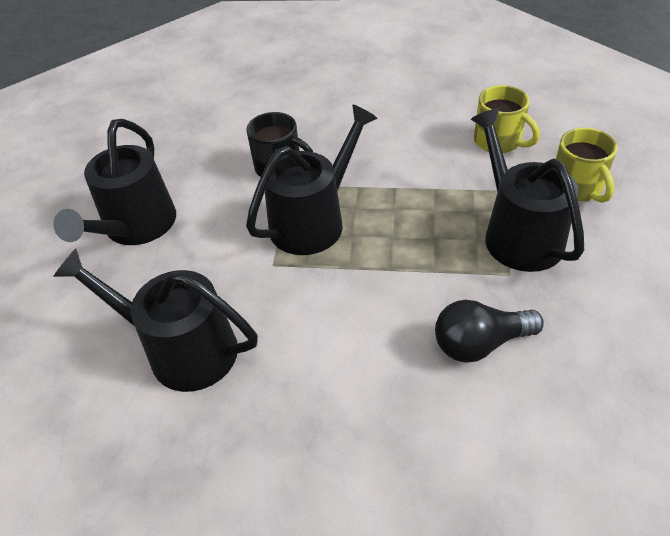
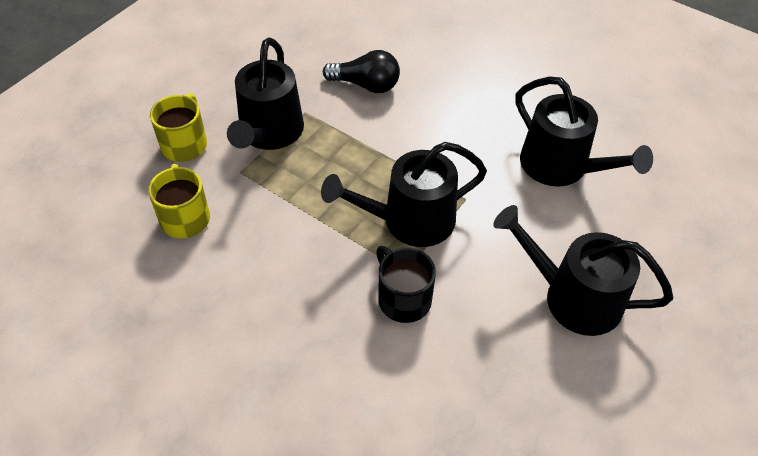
camera: 155 degrees left, 5 degrees up
(136, 227) = (573, 297): black watering can -> black watering can turned 105 degrees counterclockwise

